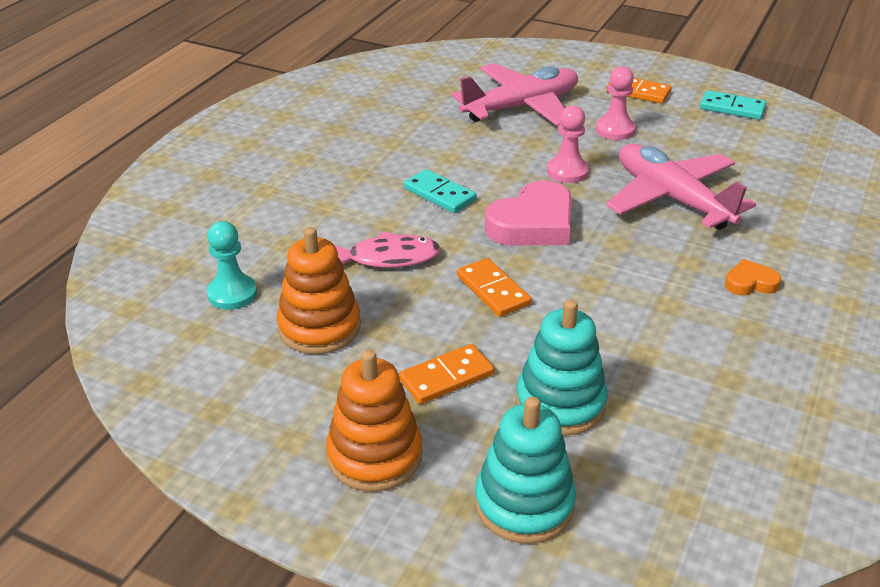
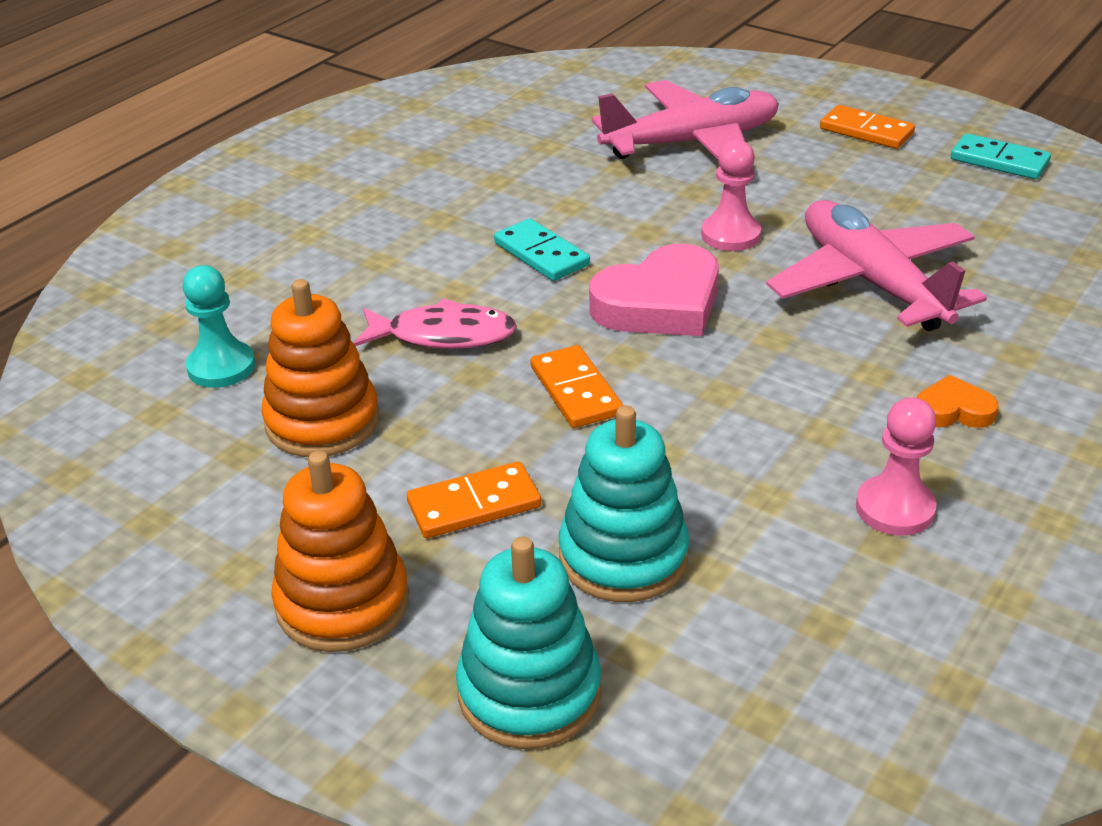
camera: 10 degrees right, 0 degrees up
(615, 130) = (817, 182): pink pawn -> pink pawn (894, 508)

